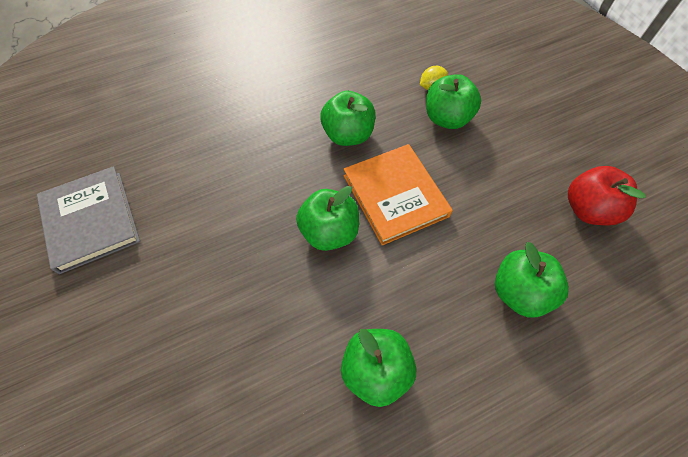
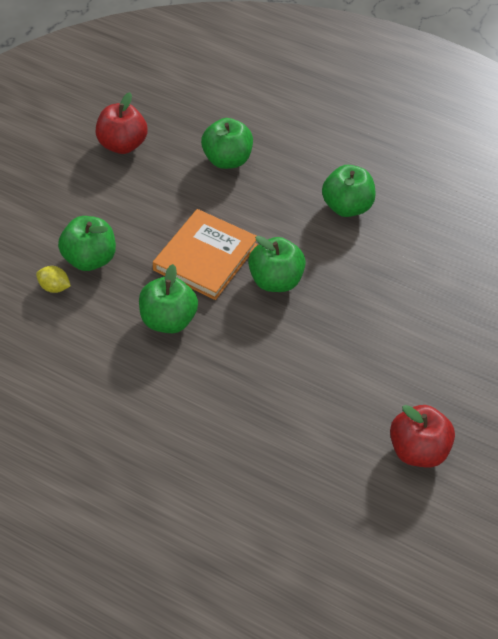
camera: 130 degrees left, 10 degrees down
(91, 221) = (417, 450): grey book -> red apple

